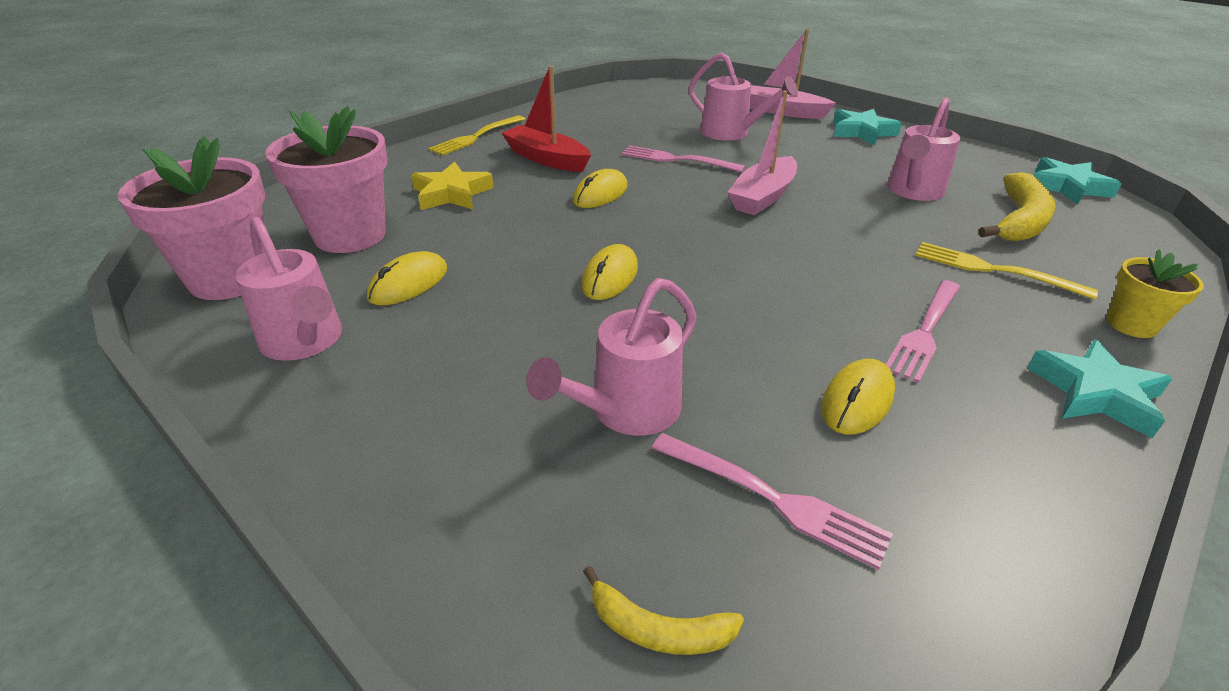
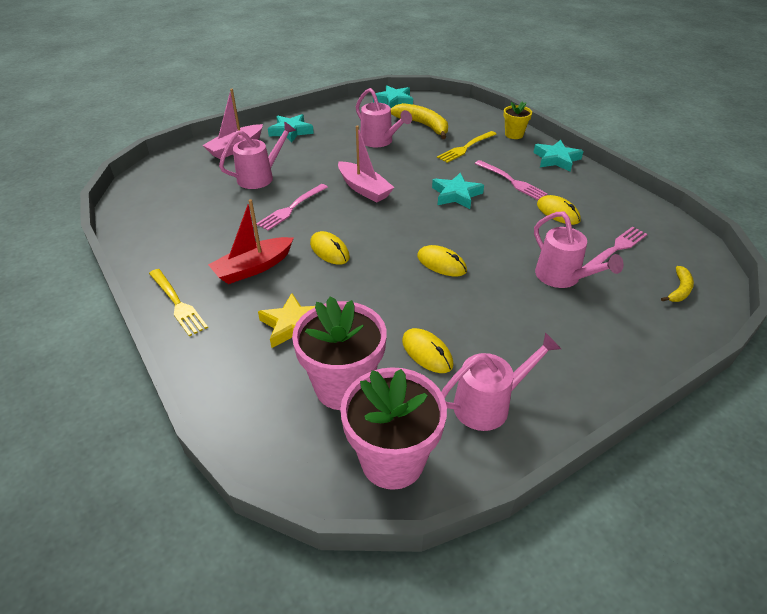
camera: 75 degrees left, 5 degrees up
(816, 273) = (456, 195): none -> turquoise star

